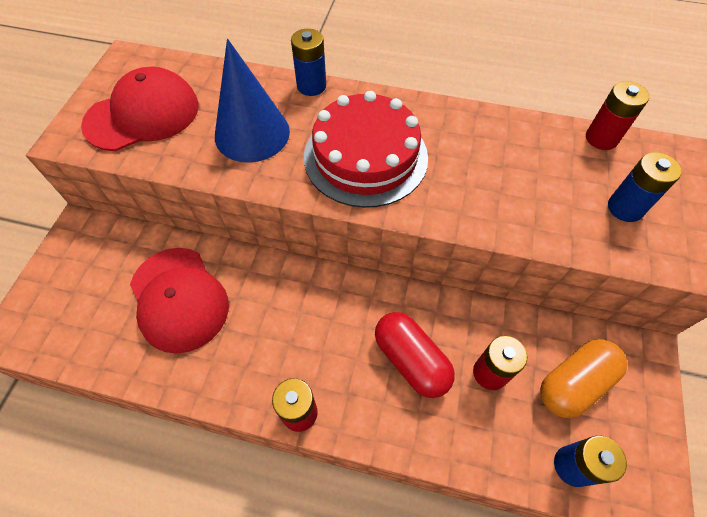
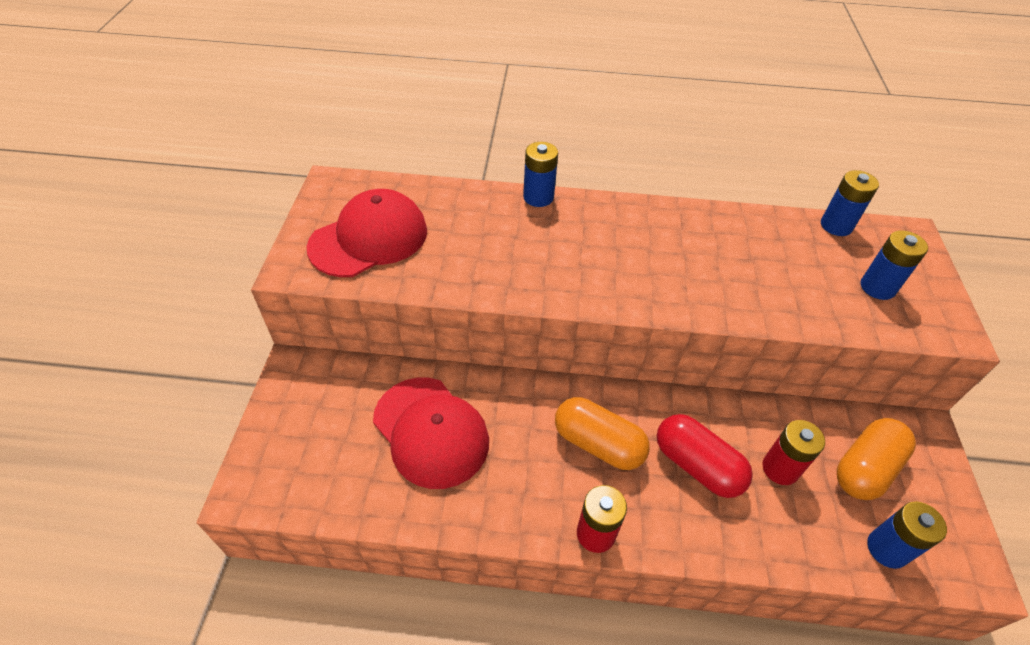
camera: 10 degrees left, 10 degrees down
(252, 133) = (492, 248): blue cone -> none
(325, 328) = (598, 444): none -> orange capsule
(365, 157) = (615, 261): red cake -> none
(601, 138) = (836, 226): red battery -> blue battery

